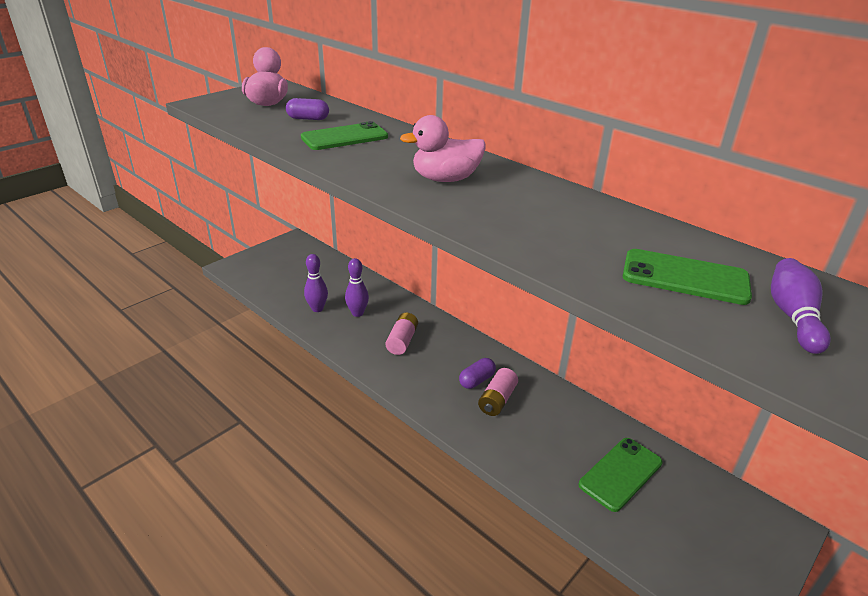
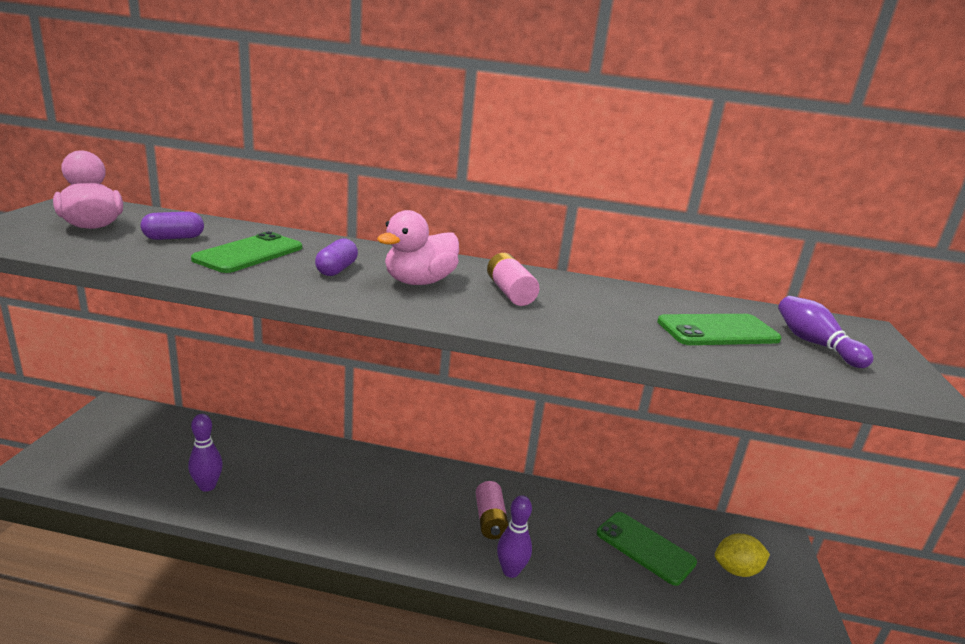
camera: 35 degrees left, 10 degrees down
(357, 313) = (265, 476): purple bowling pin -> purple bowling pin (510, 571)
(402, 341) = (344, 491): pink battery -> pink battery (510, 292)
(476, 380) = (455, 506): purple capsule -> purple capsule (336, 269)
(621, 474) = (645, 548): green phone -> green phone turned 60 degrees counterclockwise
(701, 529) = (736, 570): none -> yellow lemon

